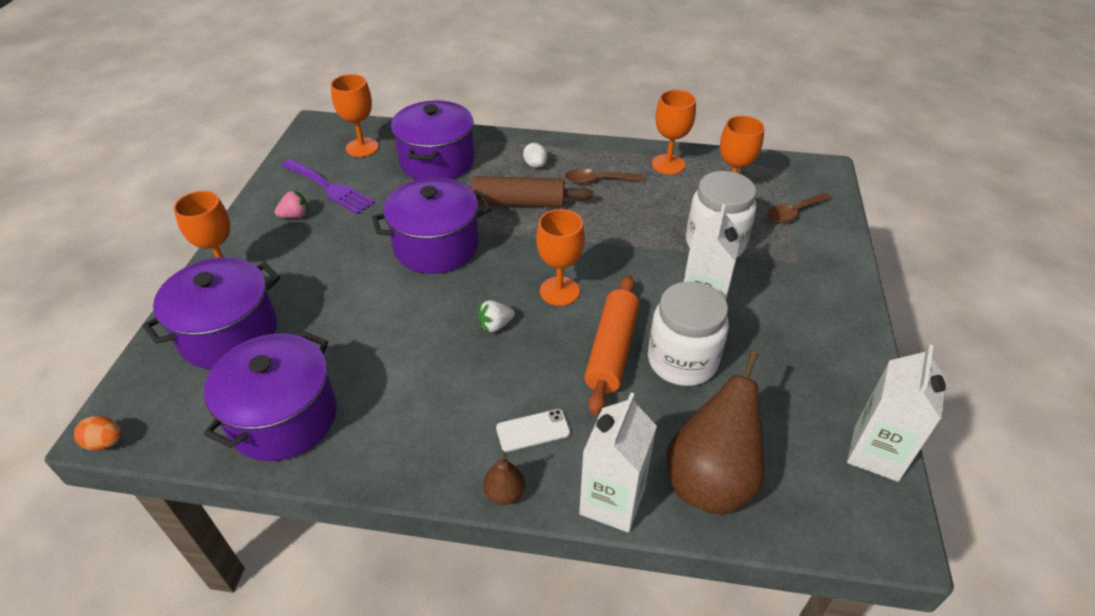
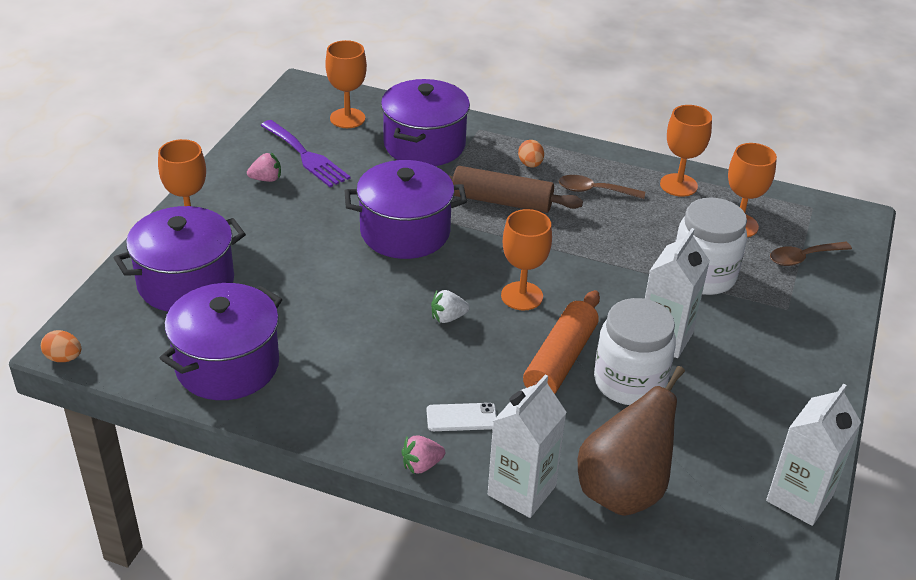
camera: 10 degrees right, 5 degrees down
(505, 493) = (421, 465): brown pear -> pink strawberry
(535, 165) = (530, 164): white egg -> orange egg

